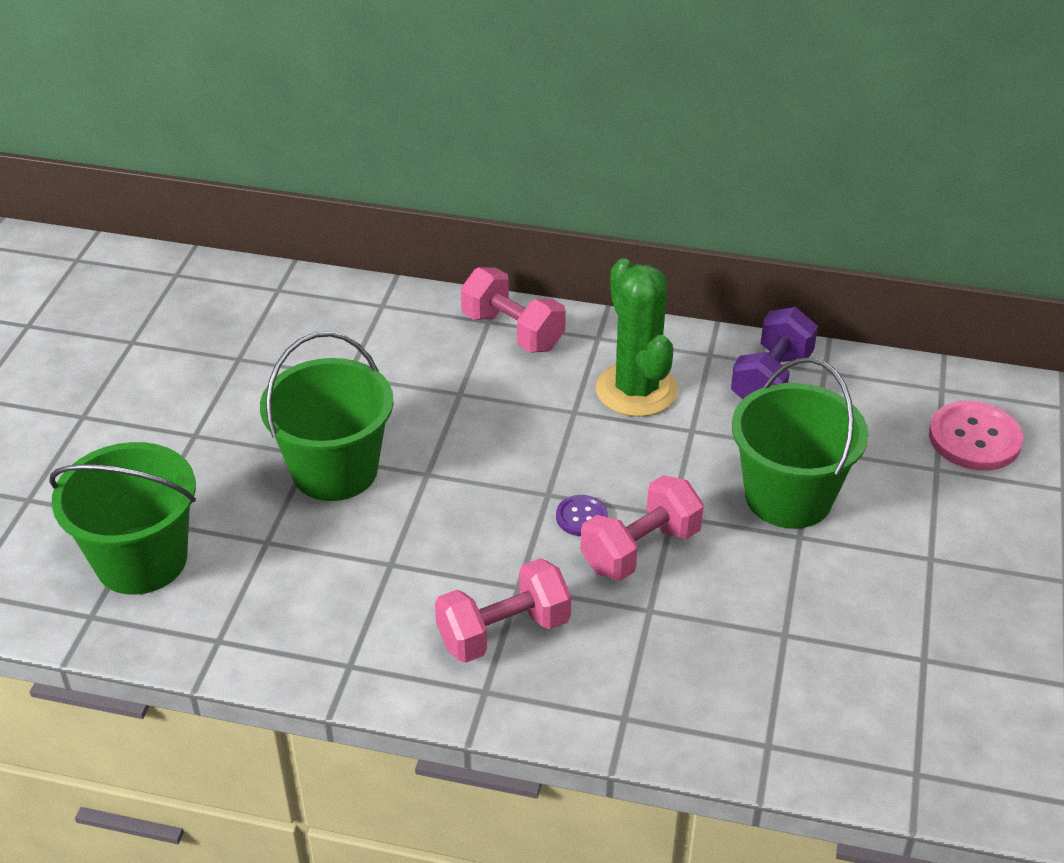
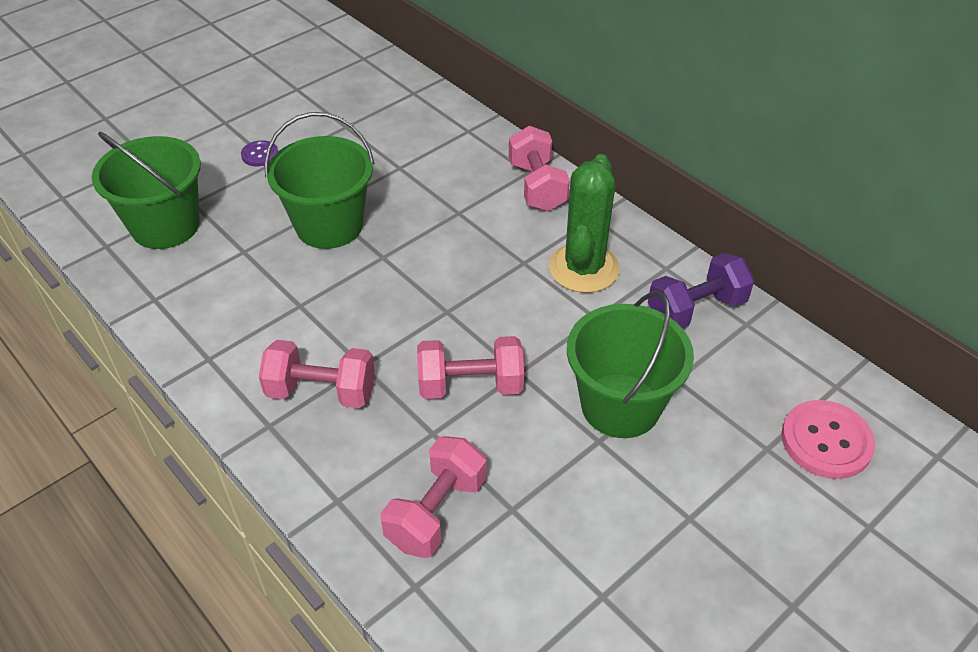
camera: 35 degrees right, 5 degrees up
(581, 517) = (453, 339): purple button -> purple button (260, 154)
(723, 675) = (436, 512): none -> pink dumbbell

